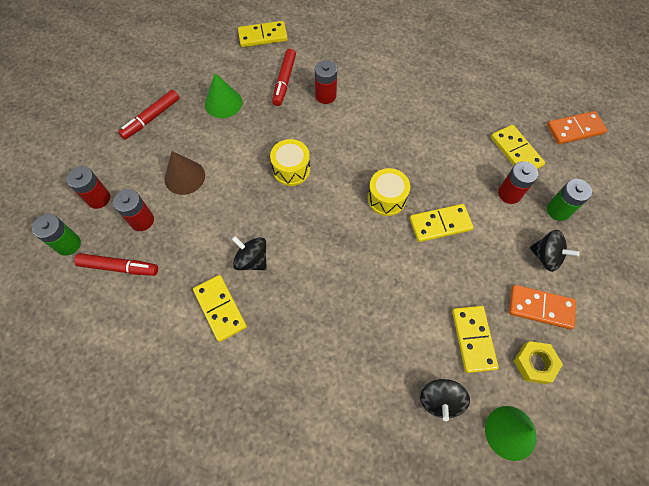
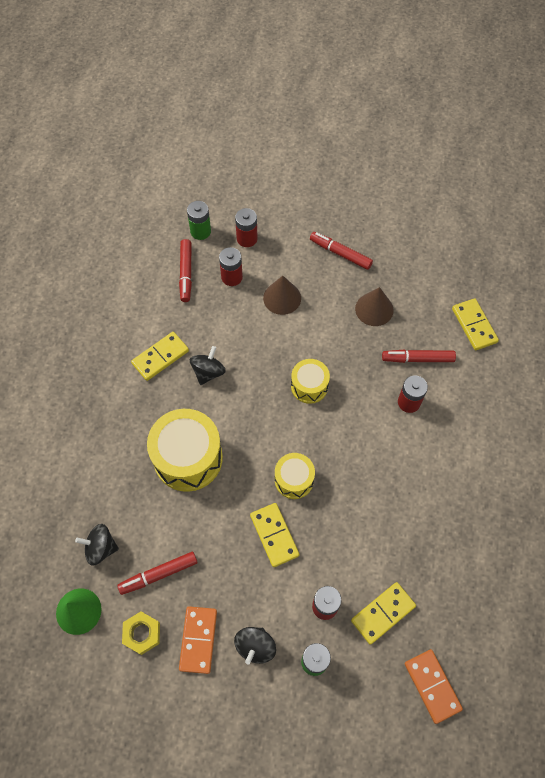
camera: 80 degrees right, 0 degrees up
(223, 103) = (374, 309): green cone -> brown cone
(348, 293) = (188, 458): none -> yellow drum
(473, 339) = (158, 574): yellow domino -> red marker

